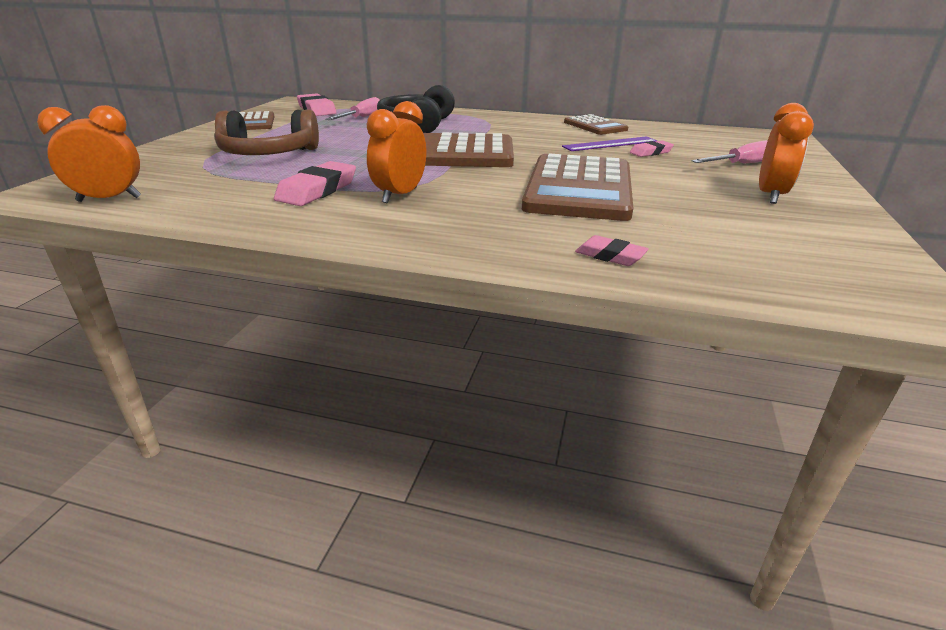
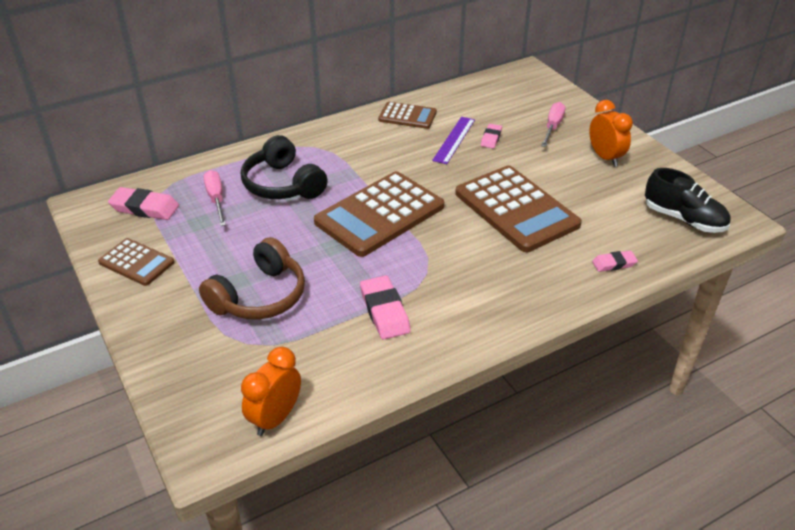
camera: 45 degrees left, 10 degrees up
(399, 195) = (440, 282): orange clock -> none
(802, 267) = (684, 219): none -> black shoe

